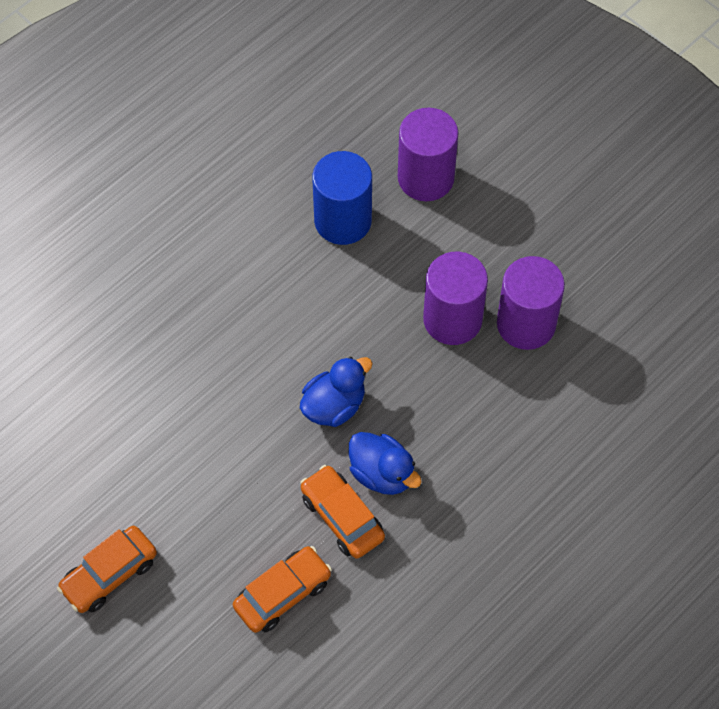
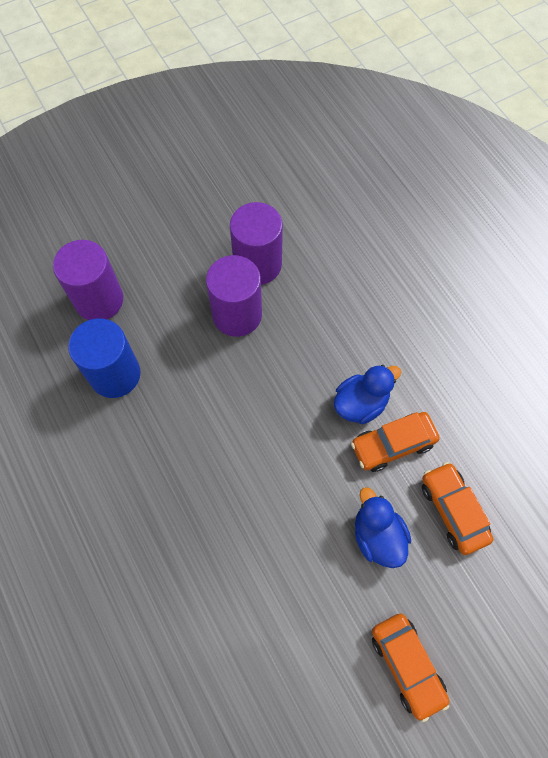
camera: 75 degrees left, 5 degrees up
(334, 405) = (289, 425): blue duck -> blue duck (377, 535)

